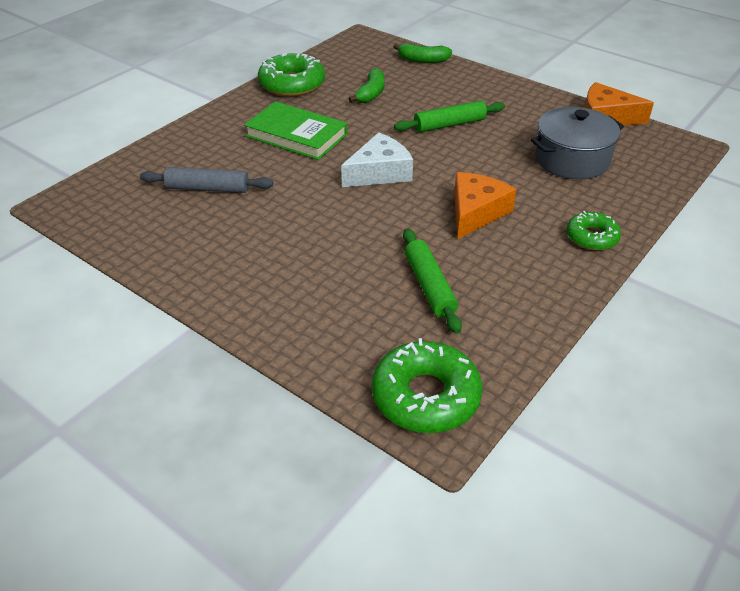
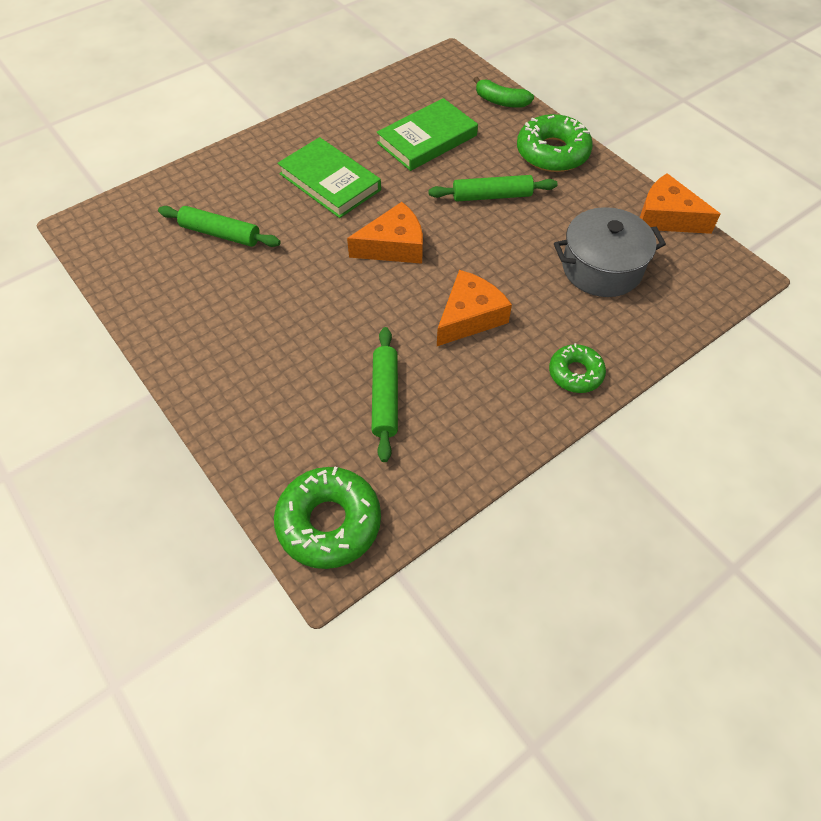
camera: 15 degrees right, 15 degrees up
(207, 188) = (220, 234): grey rolling pin -> green rolling pin
(292, 84) = (351, 112): green donut -> green donut (552, 153)
(371, 93) = (427, 139): green banana -> green book
(379, 172) = (393, 246): white cheese -> orange cheese

